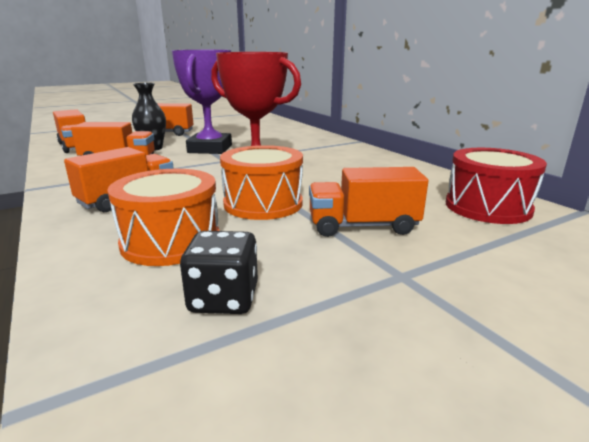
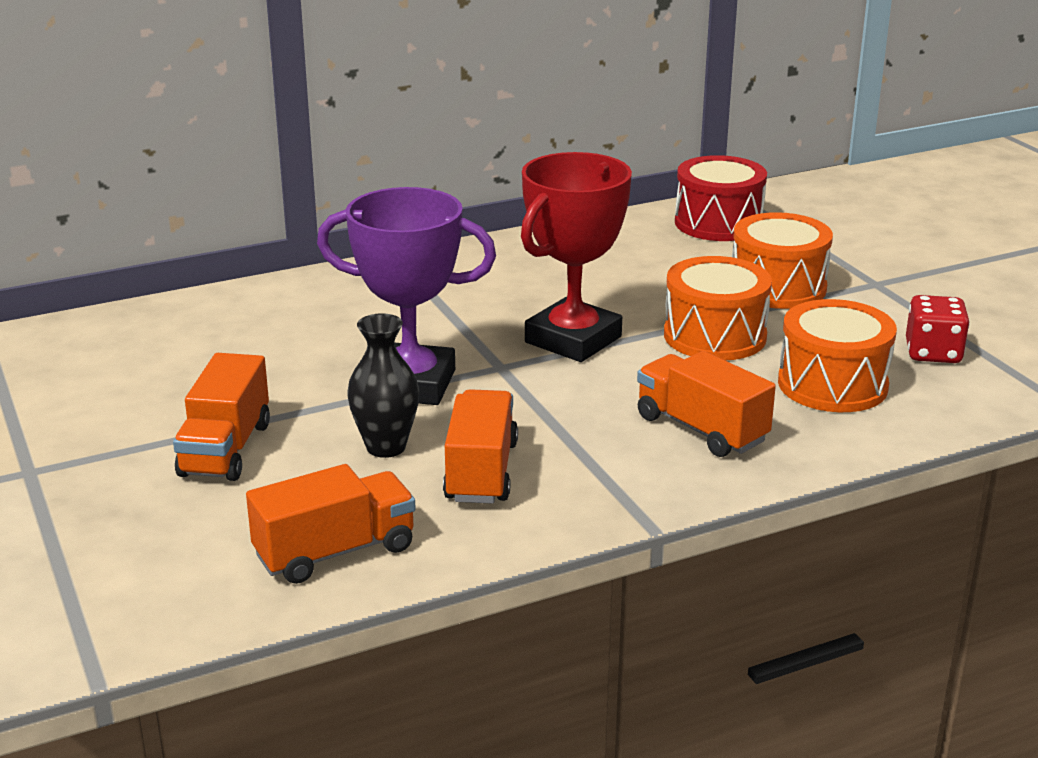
camera: 85 degrees left, 5 degrees up
(224, 299) = (933, 353): black dice -> red dice
(363, 226) = (777, 287): orange truck -> orange drum

